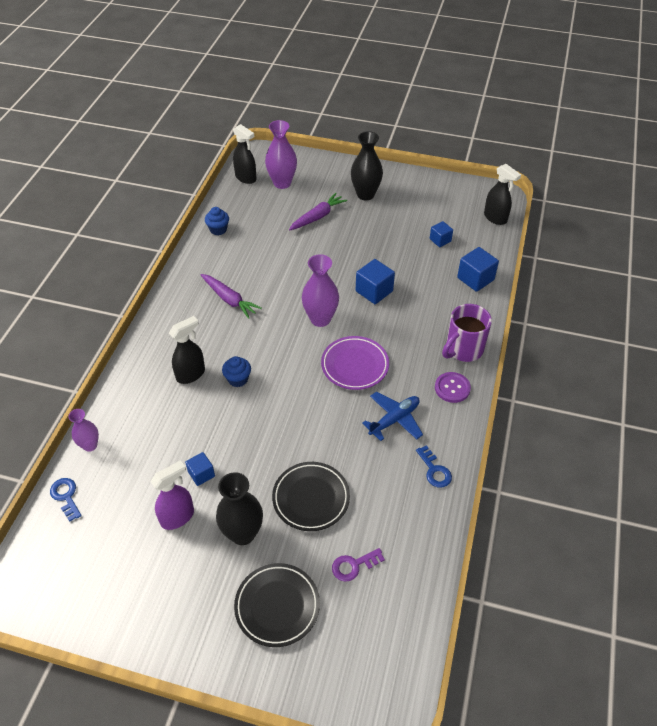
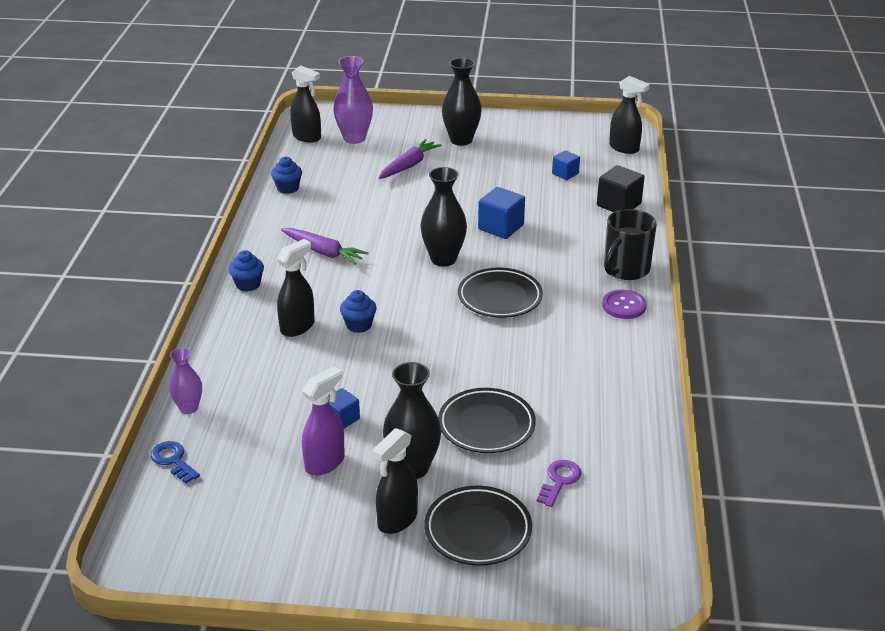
camera: 10 degrees left, 15 degrees down
(164, 325) = (248, 284): none -> blue cupcake
(218, 585) = (397, 520): none -> black spray bottle
(320, 319) = (443, 259): purple vase -> black vase
(354, 565) = (559, 481): purple key -> purple key turned 150 degrees clockwise
(355, 365) = (500, 297): purple plate -> black plate
(394, 419) = (564, 342): blue plane -> none
(434, 470) = (627, 382): blue key -> none
(463, 349) = (625, 270): purple mug -> black mug
(475, 279) = (619, 205): blue cube -> black cube

